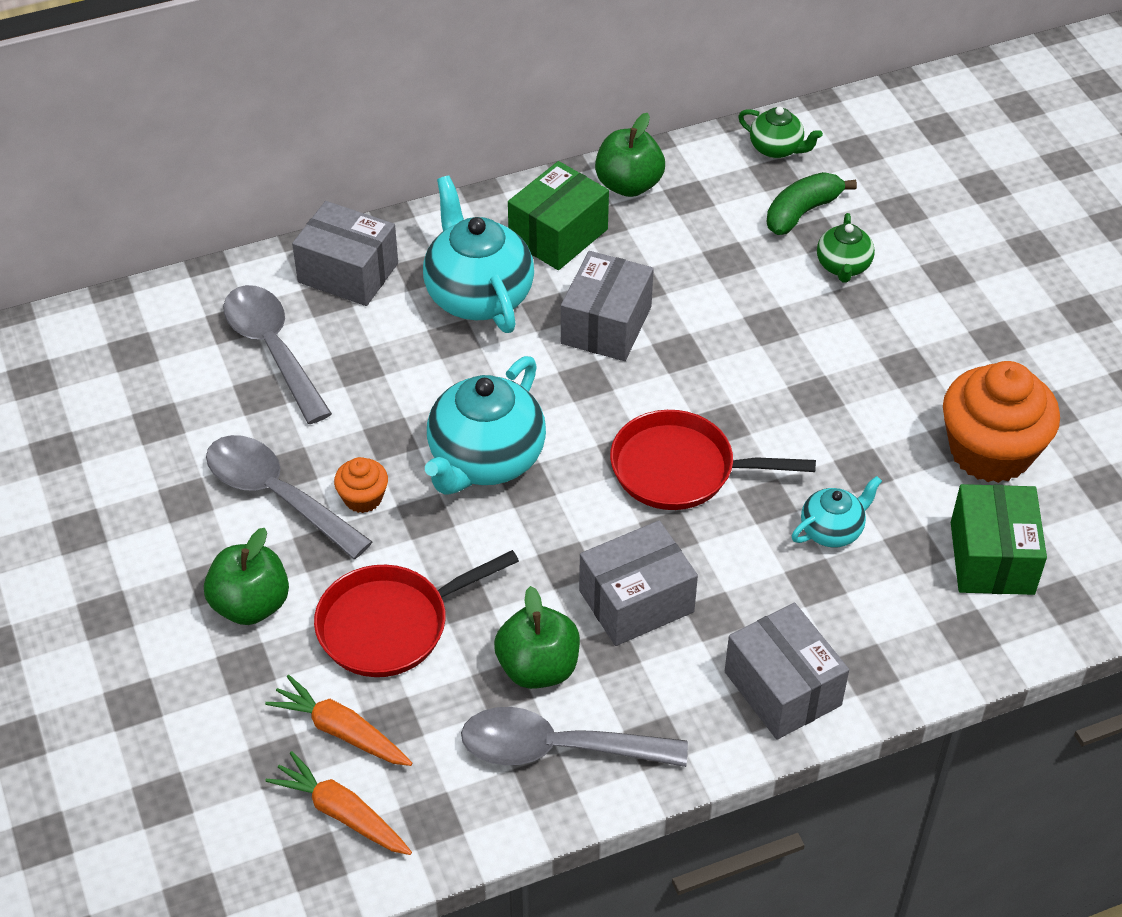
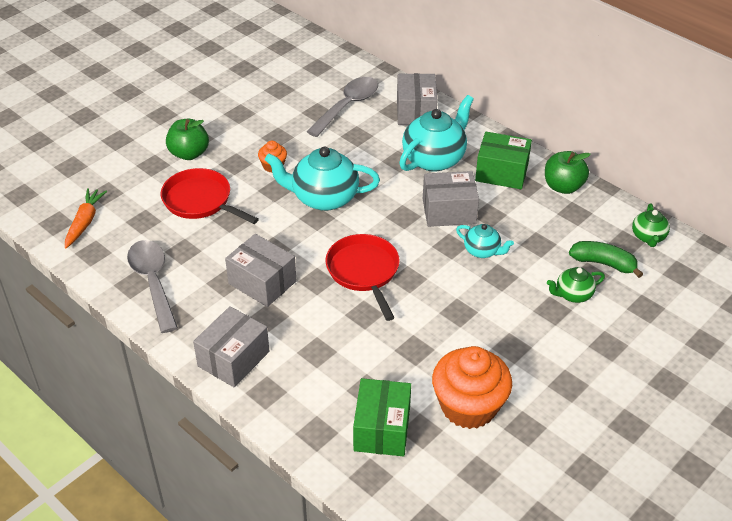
camera: 65 degrees right, 5 degrees down
(276, 495) = (258, 138): grey spoon -> none
(341, 731) = (131, 206): orange carrot -> none
(538, 668) = (200, 259): green apple -> none
(832, 530) = (359, 348): turquoise teapot -> turquoise teapot (482, 251)
(992, 558) = (382, 429): green box -> green box turned 60 degrees counterclockwise

